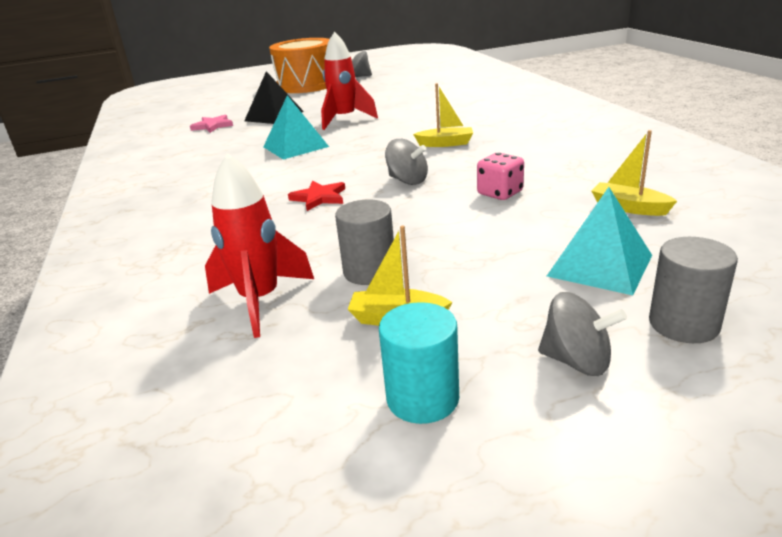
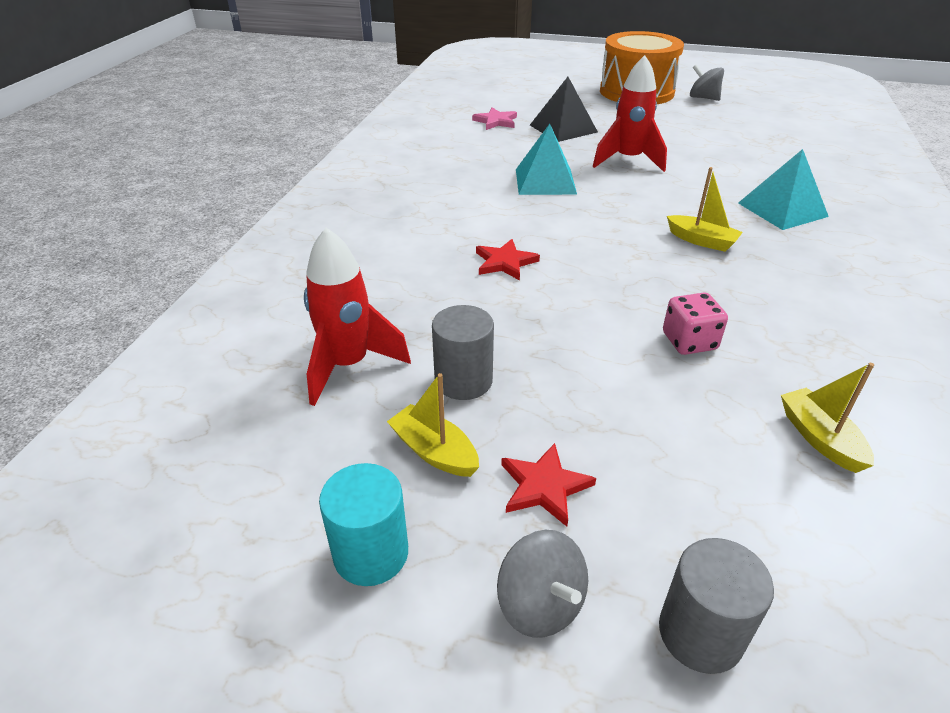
camera: 30 degrees right, 10 degrees up
(407, 180) = (609, 278): grey spinning top -> none
(501, 301) = (544, 486): none -> red star
(600, 265) = (694, 500): turquoise pyramid -> turquoise pyramid (782, 209)

